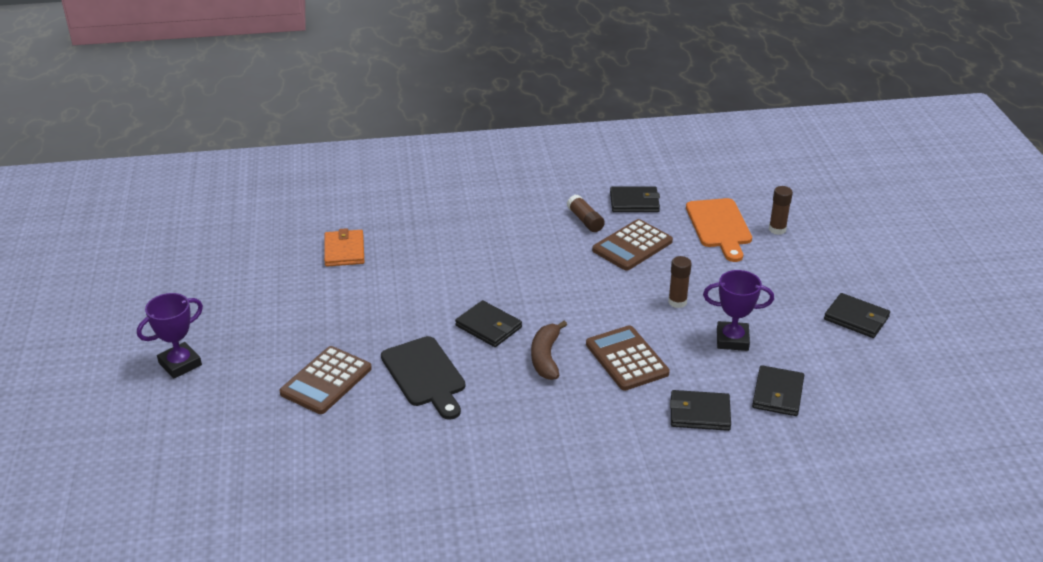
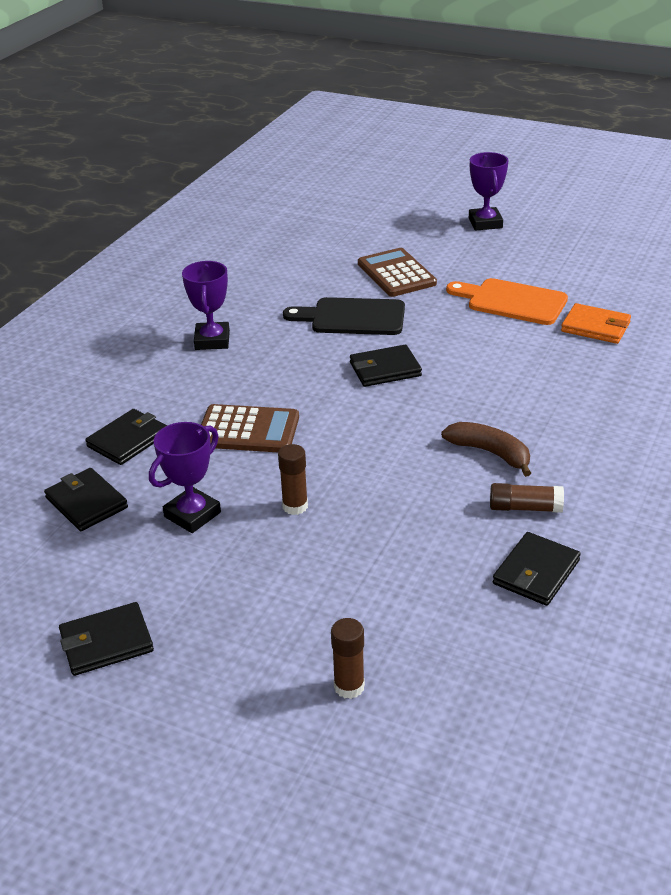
camera: 125 degrees right, 0 degrees up
(531, 441) = (212, 340): none -> purple trophy
(546, 357) = (305, 385): brown banana -> brown banana (490, 453)
(632, 246) = (435, 522): brown calculator -> none
(719, 226) = (409, 627): orange cutting board -> orange cutting board (512, 301)

